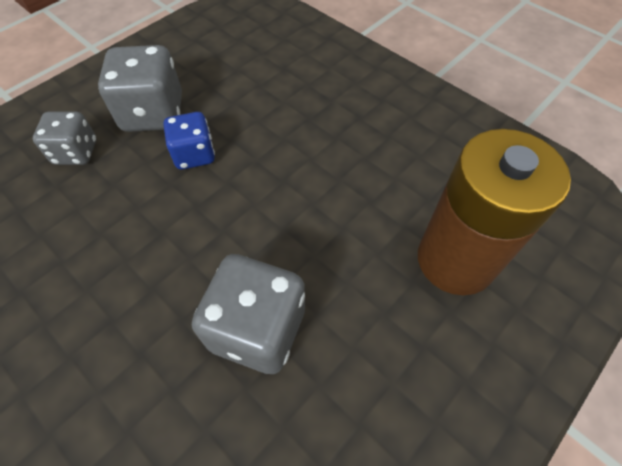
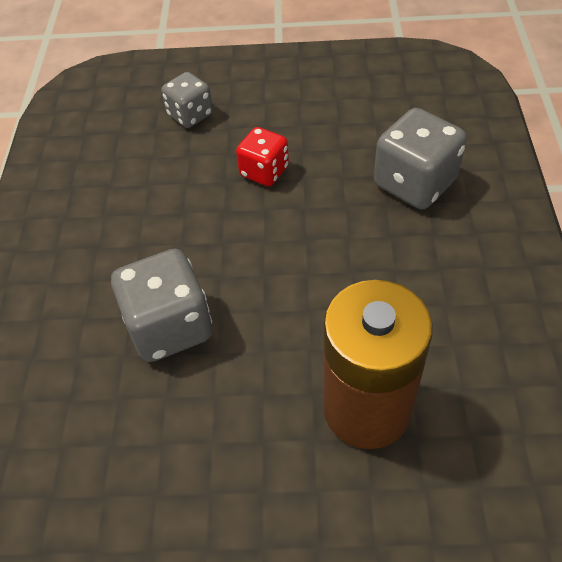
camera: 50 degrees right, 5 degrees down
(153, 114) = (270, 119): grey dice -> grey dice (414, 183)
(194, 155) = (264, 171): blue dice -> red dice

